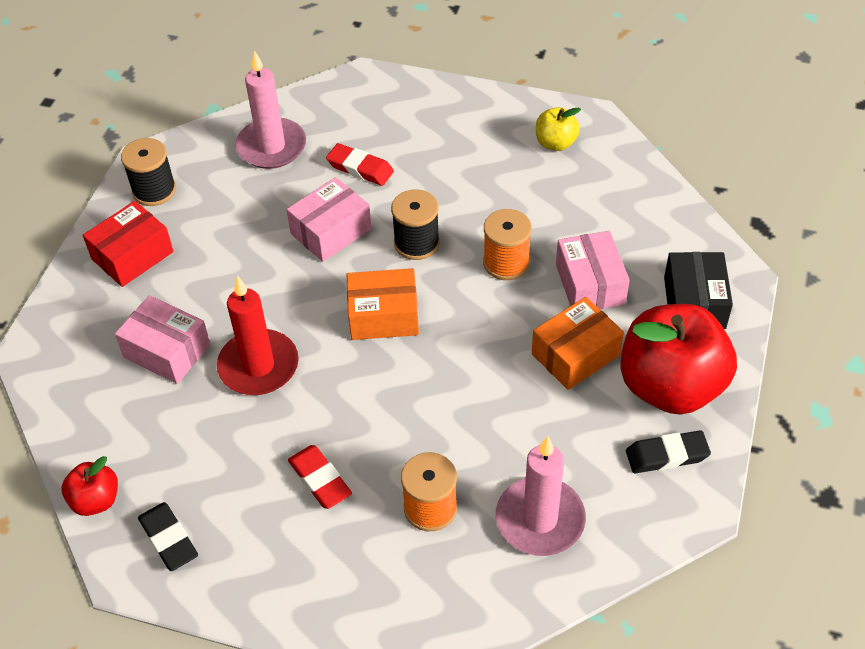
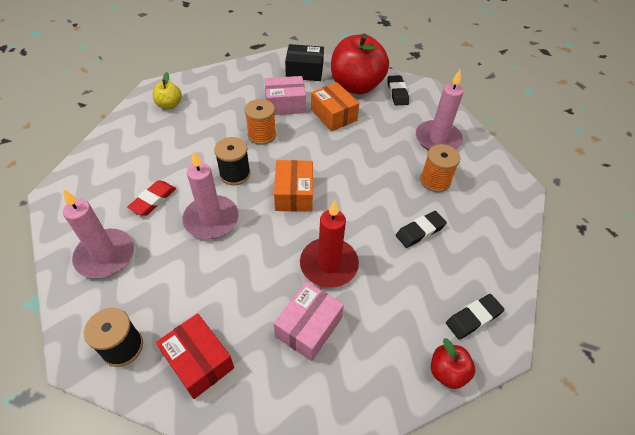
camera: 90 degrees left, 0 degrees up
(320, 479) = (420, 231): red eraser -> black eraser
(331, 231) = (211, 219): pink box -> pink candle

